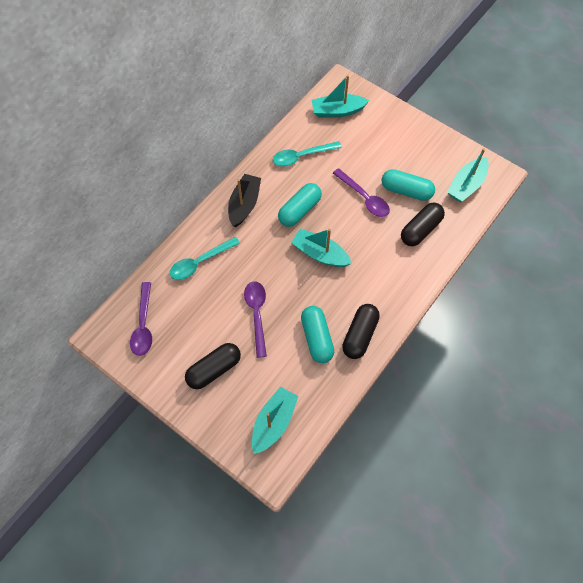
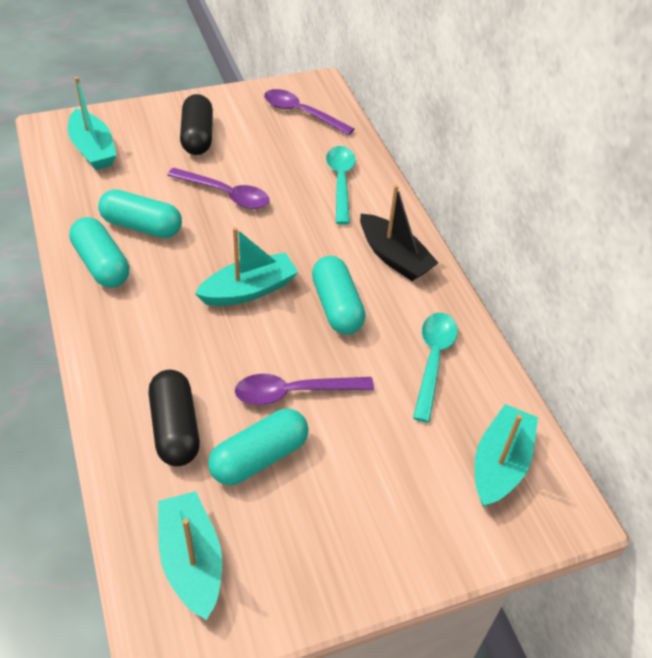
camera: 120 degrees right, 15 degrees down
(359, 335) = (102, 264): black capsule -> turquoise capsule

